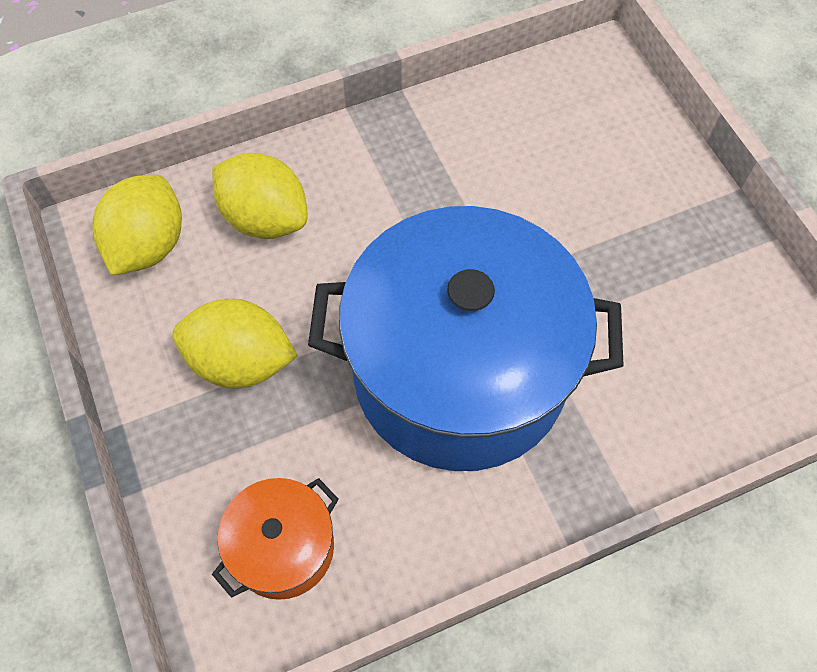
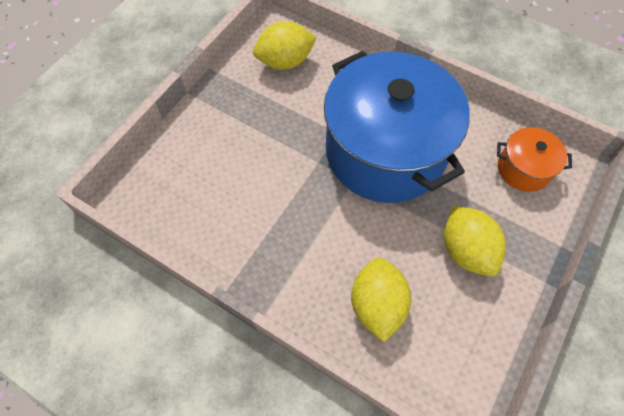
camera: 125 degrees left, 0 degrees up
(148, 245) = (448, 360): yellow lemon -> yellow lemon (285, 62)

